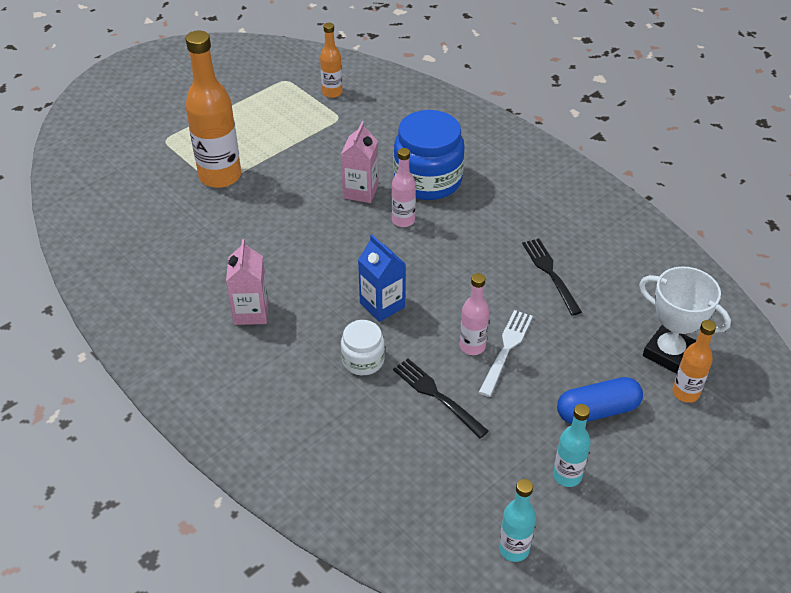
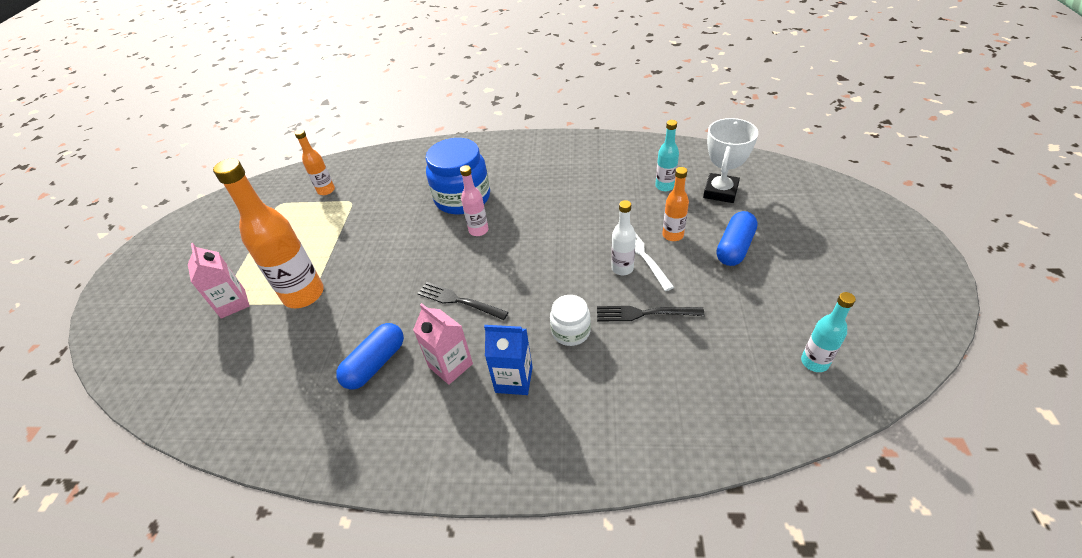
camera: 40 degrees left, 0 degrees up
(207, 269) = (375, 364): none -> blue capsule
(360, 191) = (426, 233): pink carton -> pink carton (233, 303)
(382, 305) = (535, 288): blue carton -> blue carton (514, 379)
(472, 346) = (622, 268): pink bottle -> white bottle
(550, 273) = (605, 197): black fork -> black fork (458, 301)
(567, 476) = (774, 295): turquoise bottle -> turquoise bottle (665, 186)
(668, 353) = (720, 192): white trophy -> white trophy turned 60 degrees counterclockwise
(685, 393) = (757, 204): orange bottle -> orange bottle (672, 235)

